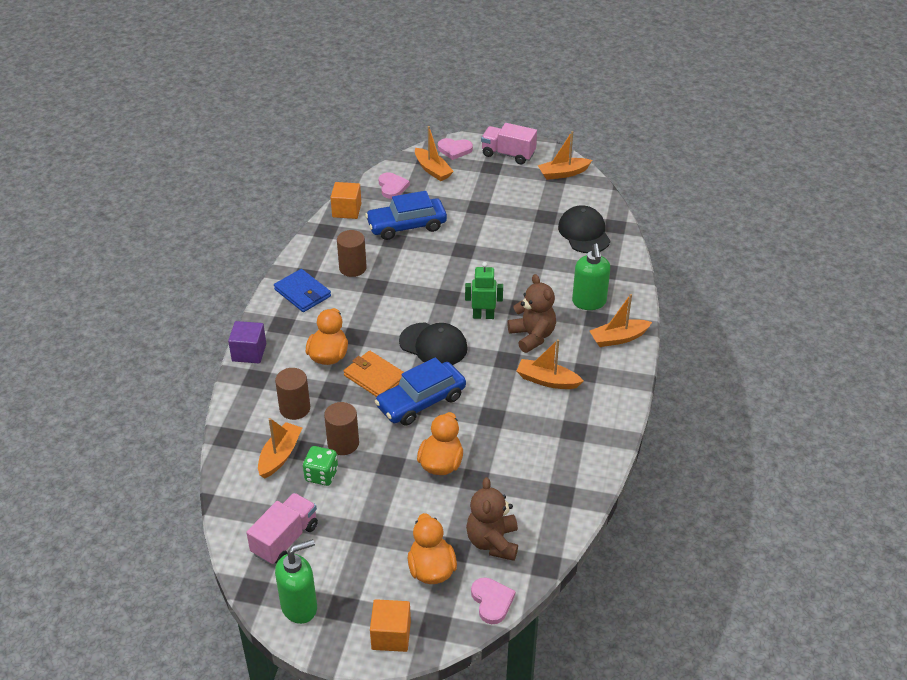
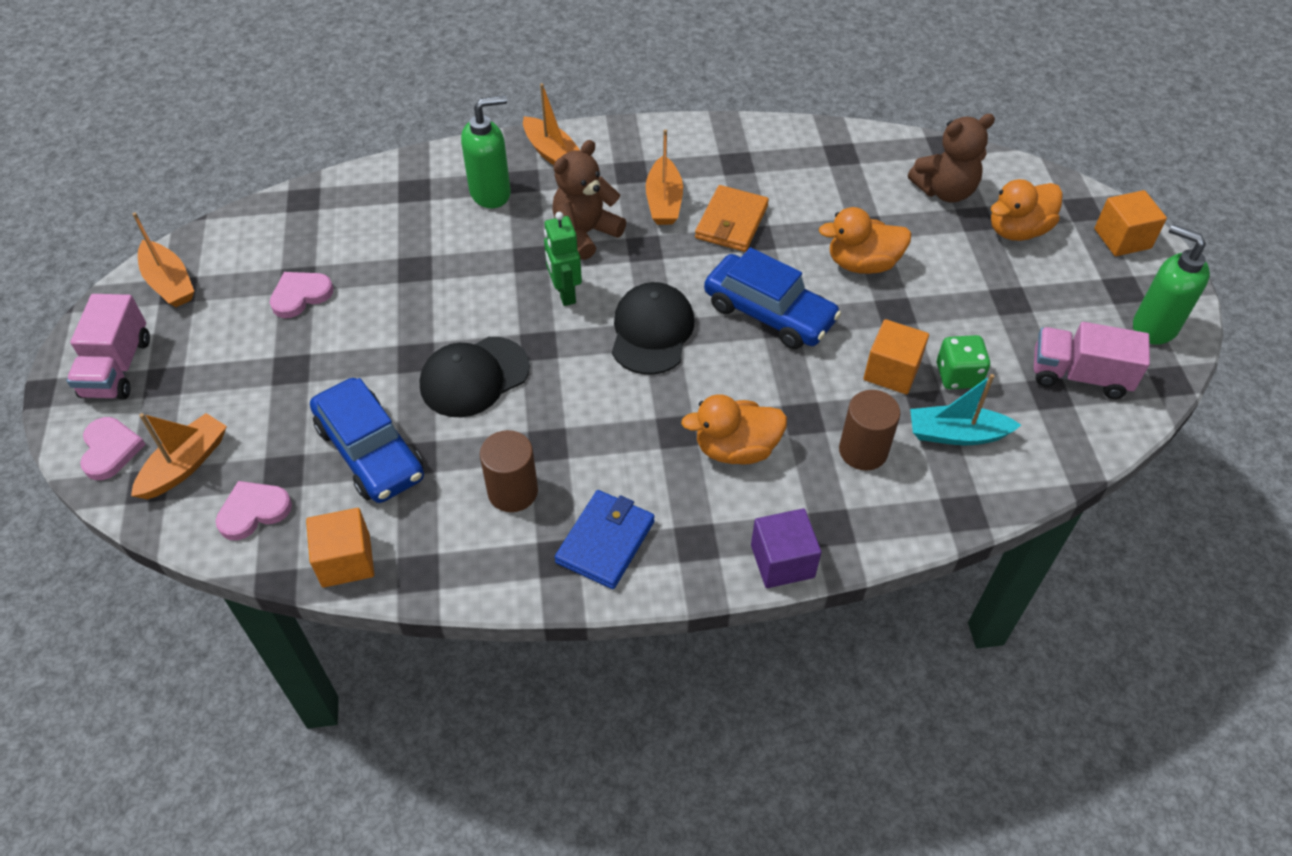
camera: 110 degrees left, 10 degrees up
(280, 455) = (956, 434): orange boat -> turquoise boat
(343, 443) = (891, 371): brown cylinder -> orange cube
(375, 377) = (750, 378): orange wallet -> orange wallet (731, 222)
(492, 601) = (1020, 174): pink heart -> pink heart (300, 295)
(584, 233) = (330, 228): black cap -> black cap (474, 377)

